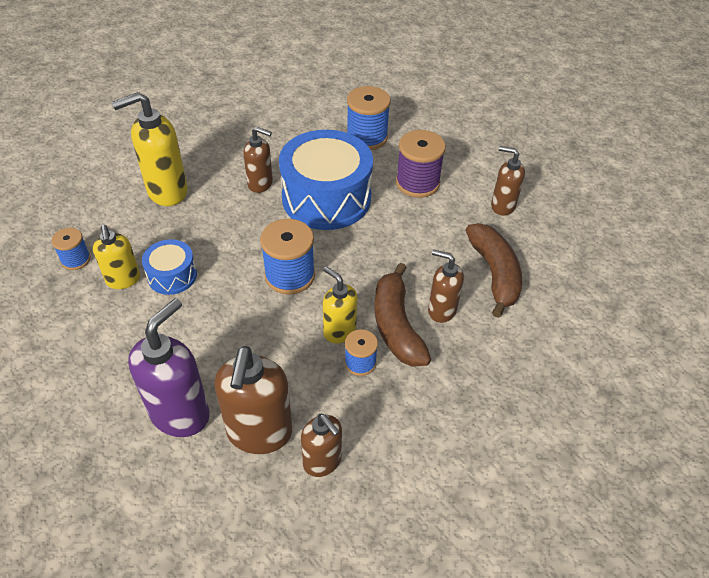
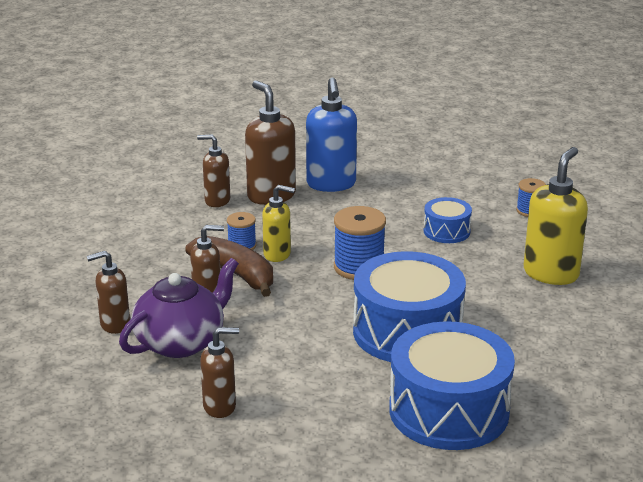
camera: 145 degrees right, 20 degrees down
(123, 280) = (476, 216): yellow soap dispenser -> none
(180, 413) = (331, 184): purple soap dispenser -> blue soap dispenser
(260, 184) = (484, 315): brown soap dispenser -> brown soap dispenser (114, 324)
(367, 137) = (449, 411): blue spool -> blue drum
(417, 183) = (334, 387): purple spool -> none
(494, 274) = (181, 342): brown banana -> purple teapot

